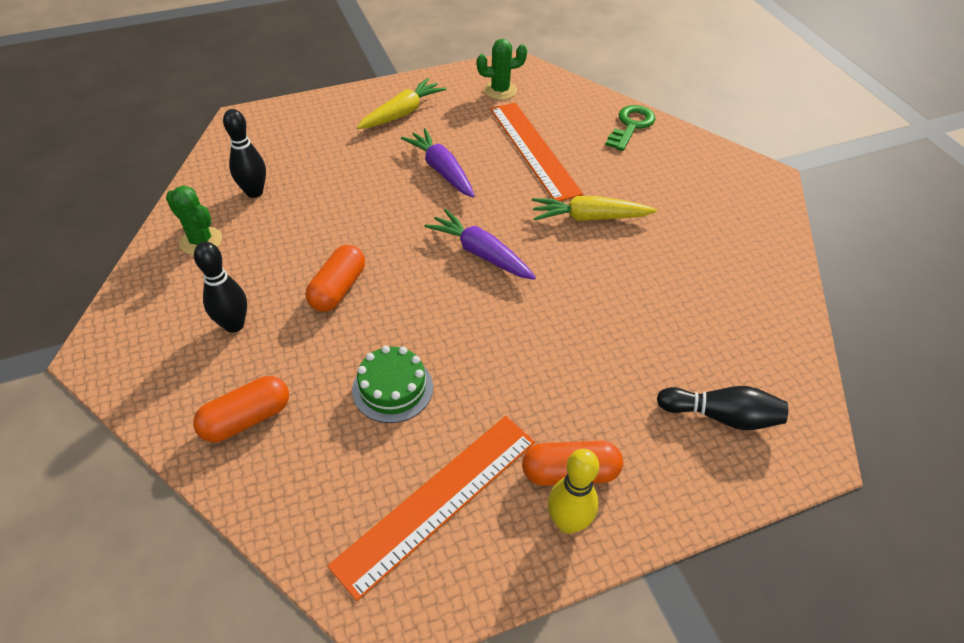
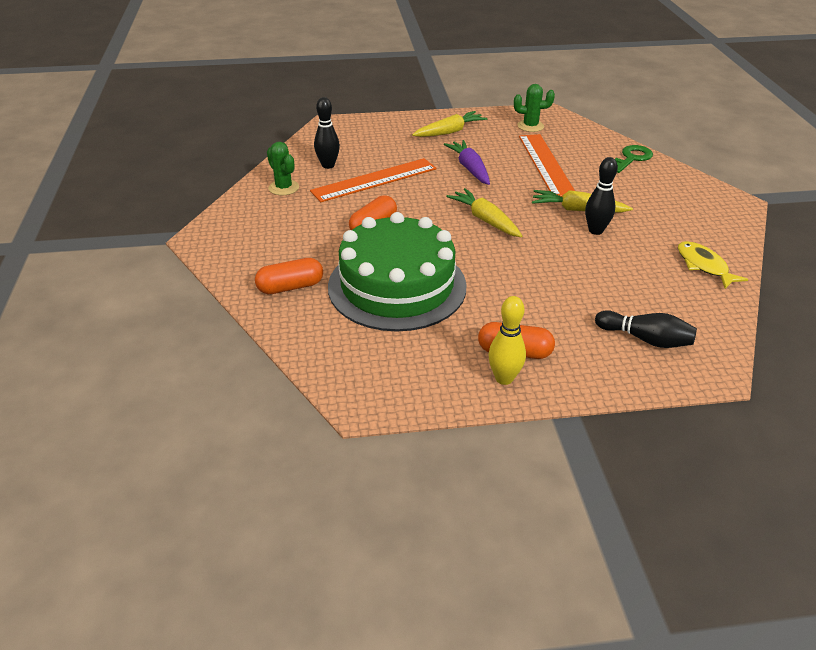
camera: 15 degrees right, 10 degrees down
(234, 325) = (295, 236): black bowling pin -> black bowling pin (595, 230)
(392, 388) = (397, 286): green cake -> green cake, size x2.30
(438, 501) = (412, 351): orange ruler -> orange ruler (374, 180)
(481, 253) = (485, 220): purple carrot -> yellow carrot
(756, 283) = (704, 266): none -> yellow fish

